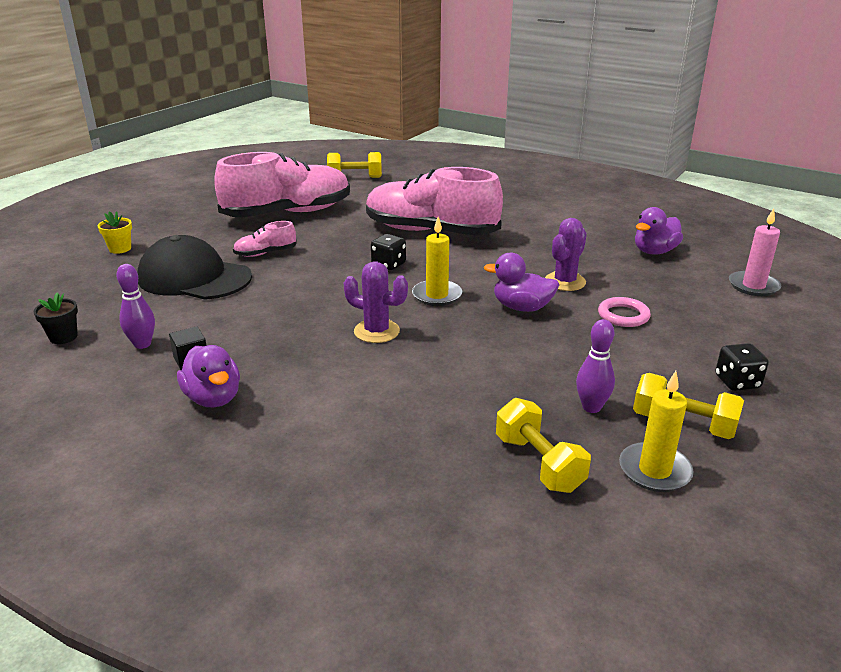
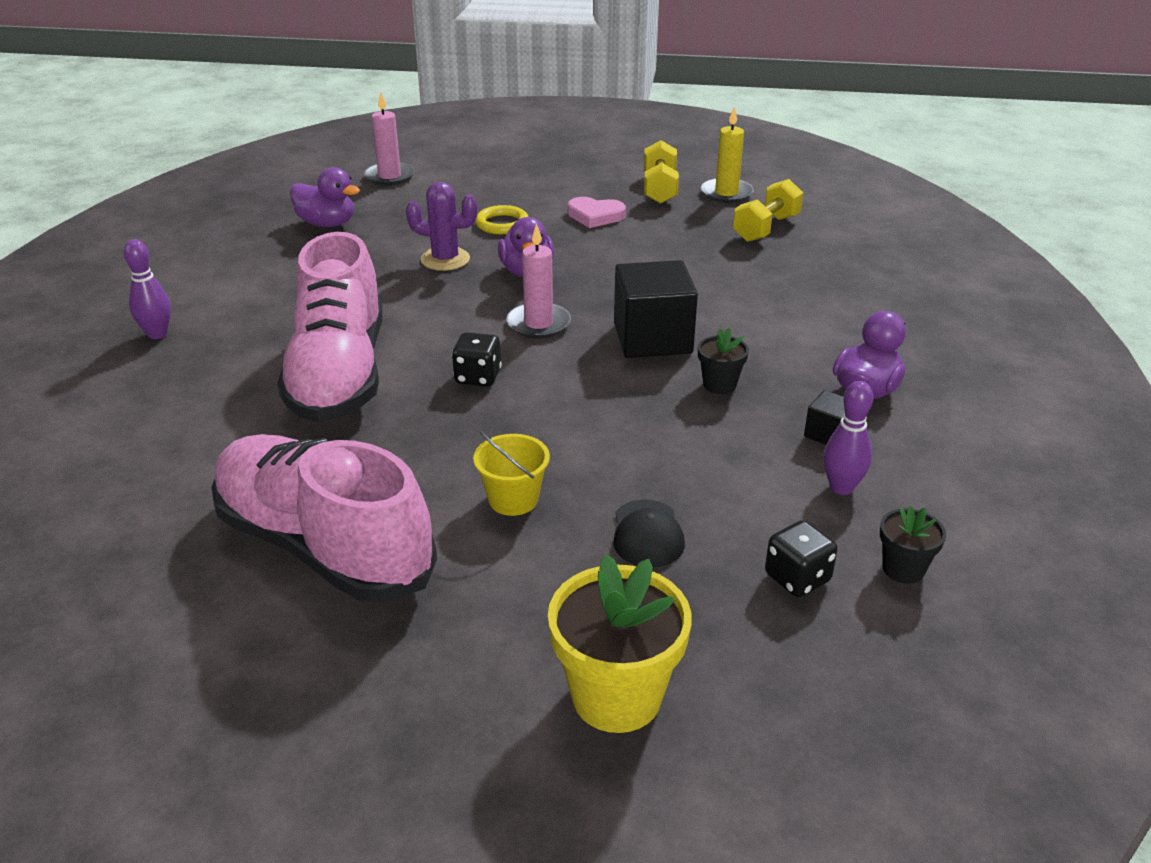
camera: 115 degrees left, 5 degrees up
(120, 249) = (616, 696): yellow flower pot -> yellow flower pot, size x1.92
(194, 278) = (647, 534): black cap -> black cap, size x0.48
(265, 253) = (513, 499): pink shoe -> yellow bucket
(292, 339) = (719, 384): none -> black flower pot
(355, 178) = (79, 532): yellow dumbbell -> none
(376, 331) = (652, 338): purple cactus -> black cube
(437, 295) = (538, 324): yellow candle -> pink candle
(591, 407) = (674, 220): purple bowling pin -> purple bowling pin (157, 334)
(622, 364) = (595, 216): none -> pink heart
(623, 315) = (502, 224): pink ring -> yellow ring
(737, 382) = (580, 176): black dice -> black dice (797, 578)

